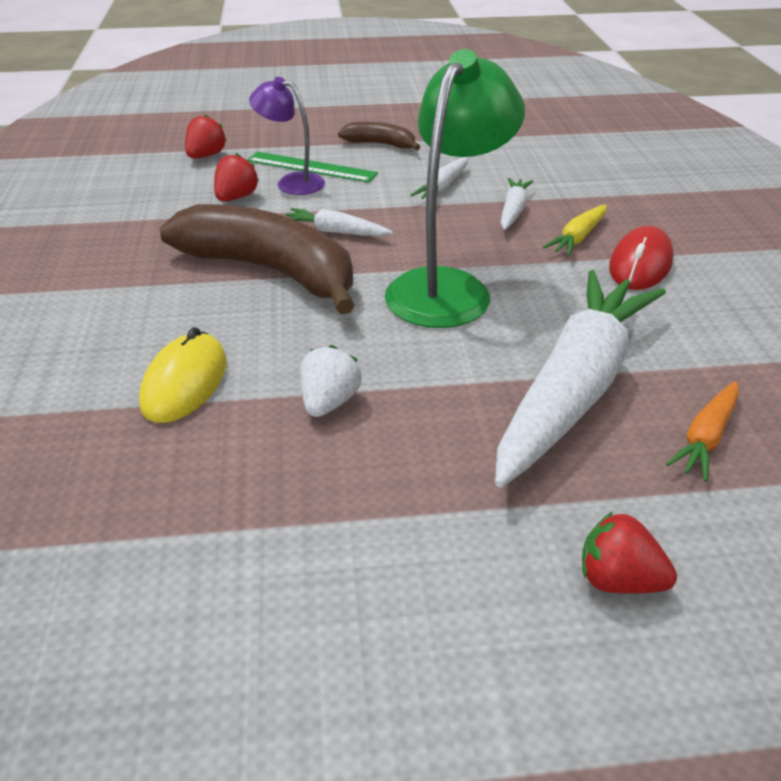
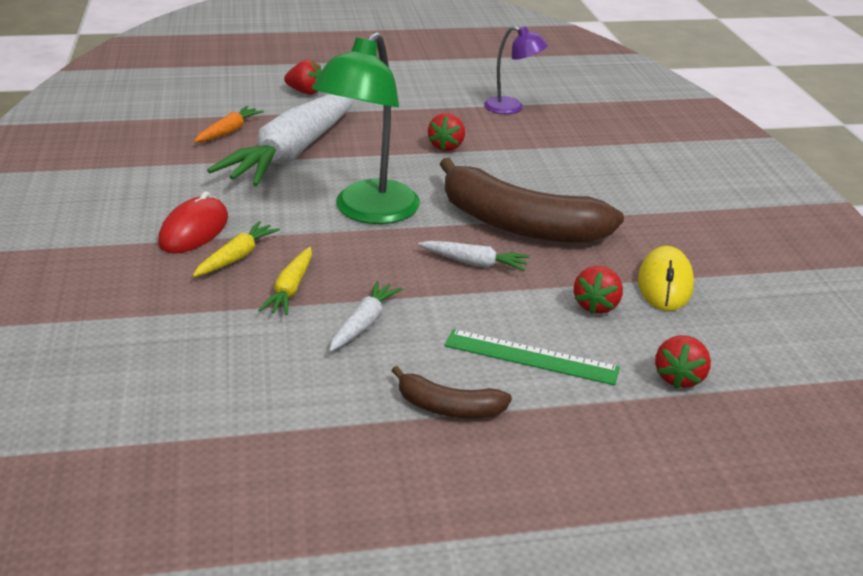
camera: 175 degrees right, 5 degrees down
(185, 383) = (539, 155): yellow mouse -> yellow mouse (665, 283)
(292, 182) = (544, 330): purple lamp -> purple lamp (512, 108)
(329, 402) = (446, 146): white strawberry -> red strawberry
(513, 211) = (291, 289): white carrot -> yellow carrot

